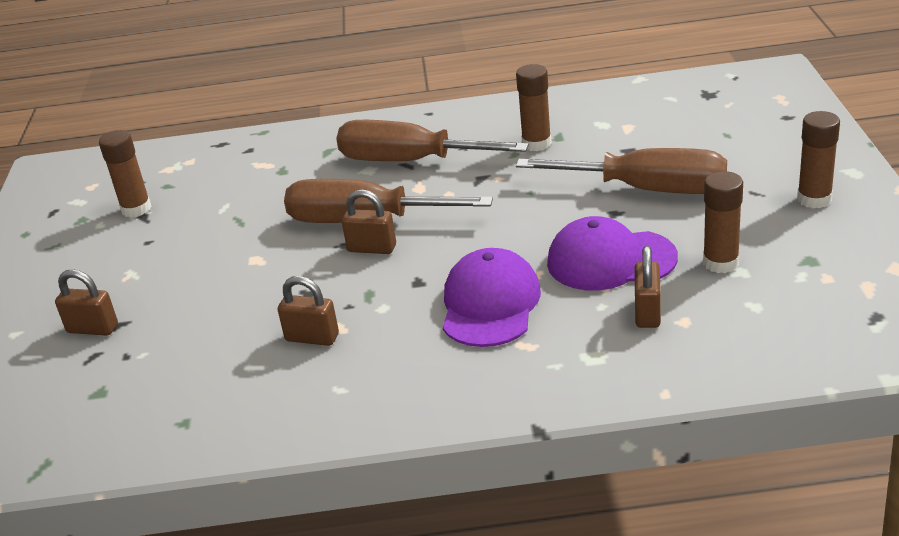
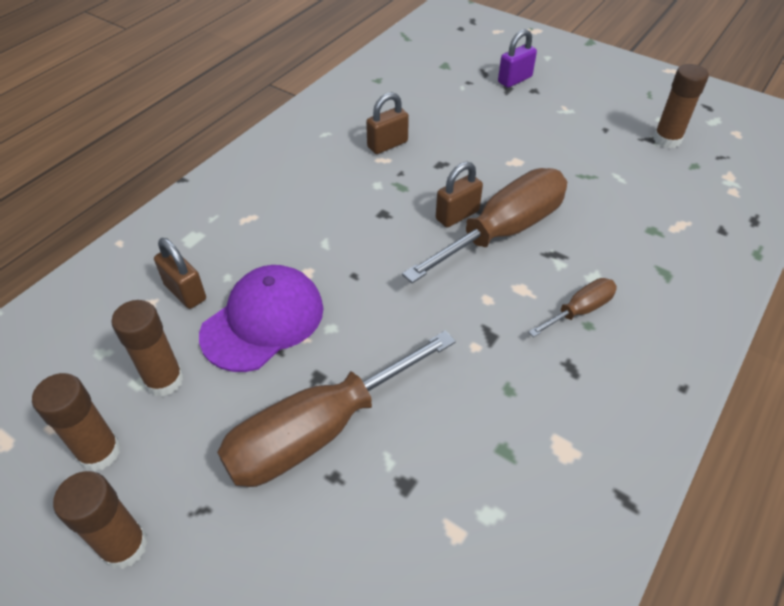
camera: 125 degrees right, 15 degrees up
(92, 329) = (514, 80): brown padlock -> purple padlock
(410, 161) = (580, 310): brown screwdriver -> brown screwdriver, size x0.48
(490, 304) = (309, 229): purple cap -> none
(536, 143) = (509, 421): brown glue stick -> brown glue stick (99, 452)

